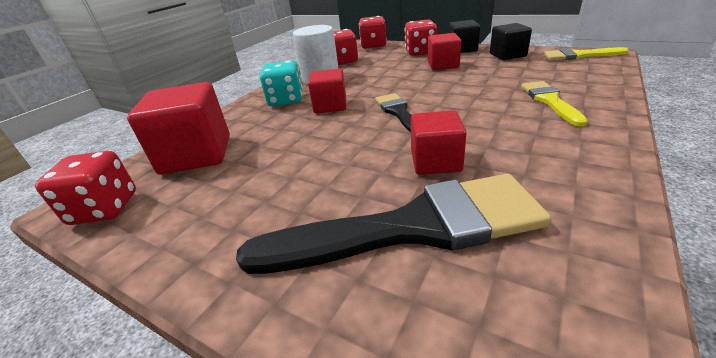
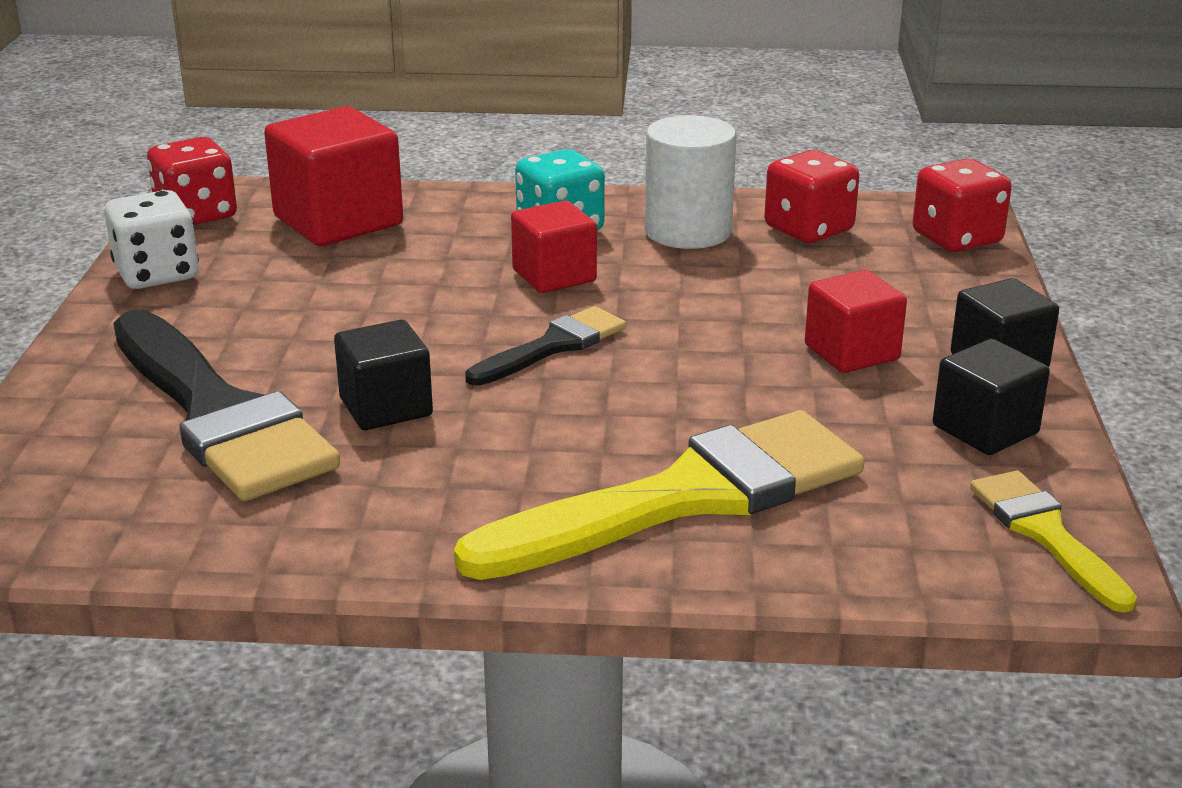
camera: 60 degrees right, 5 degrees down
(169, 238) = (157, 274): none -> white dice
(420, 52) = (936, 309): red dice -> none
(435, 161) = (386, 407): red cube -> black cube
(550, 101) = (685, 498): yellow brush -> yellow brush, size x1.95

